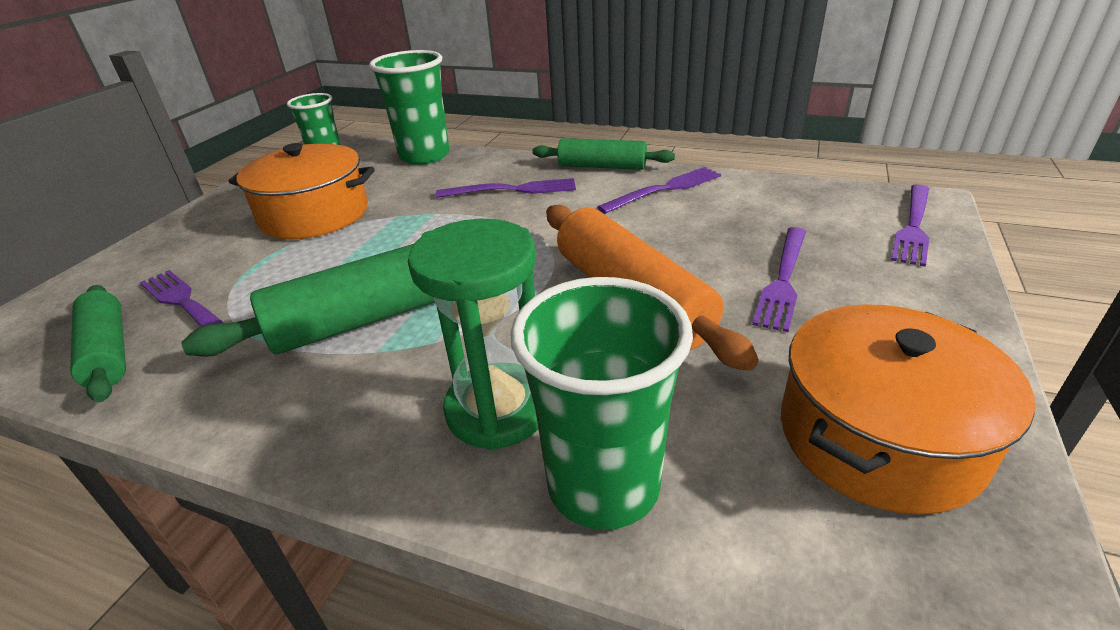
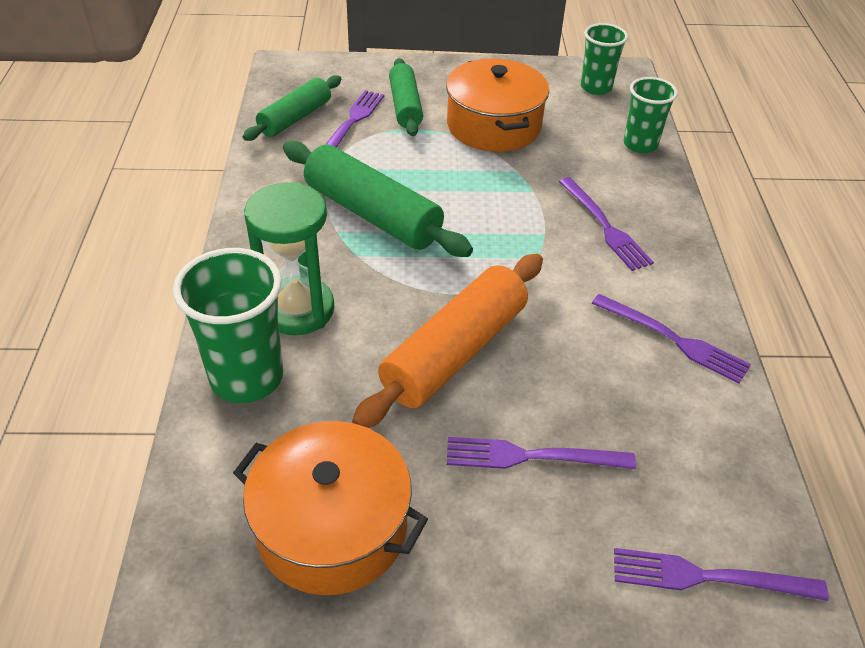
camera: 65 degrees right, 10 degrees up
(424, 156) = (640, 144): green cup -> green cup, size x0.64
(602, 166) = (699, 278): green rolling pin -> green rolling pin (405, 106)

